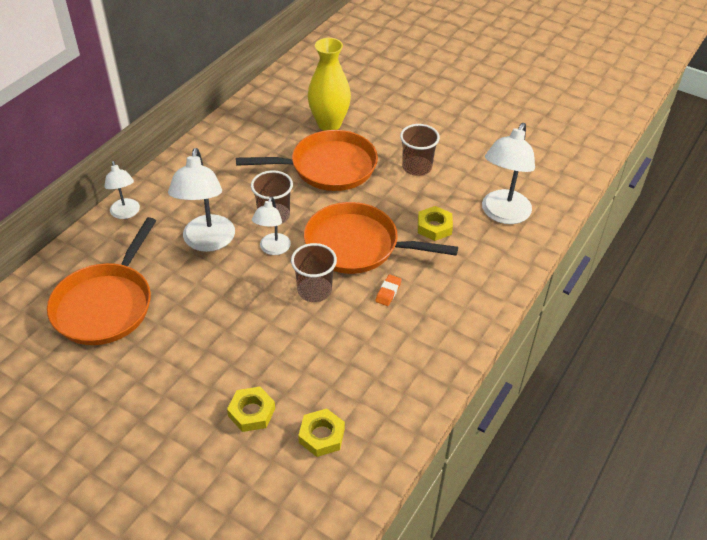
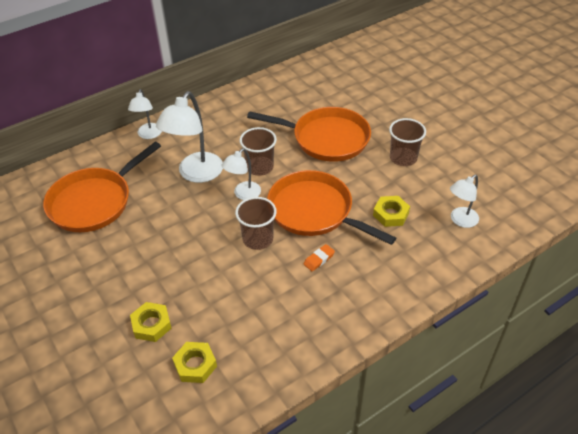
camera: 25 degrees right, 0 degrees up
(329, 124) = (347, 103): yellow vase -> none
(502, 214) = (460, 220): white lamp -> white lamp, size x0.59

